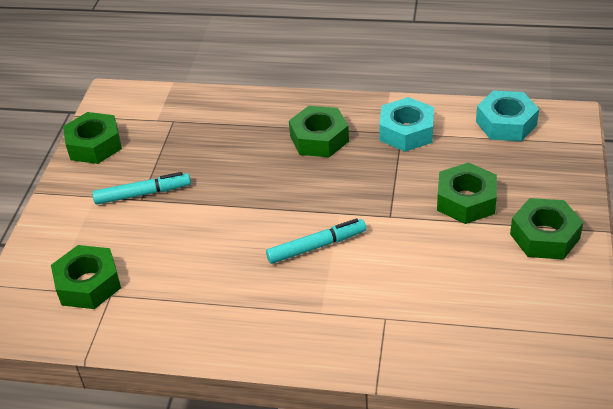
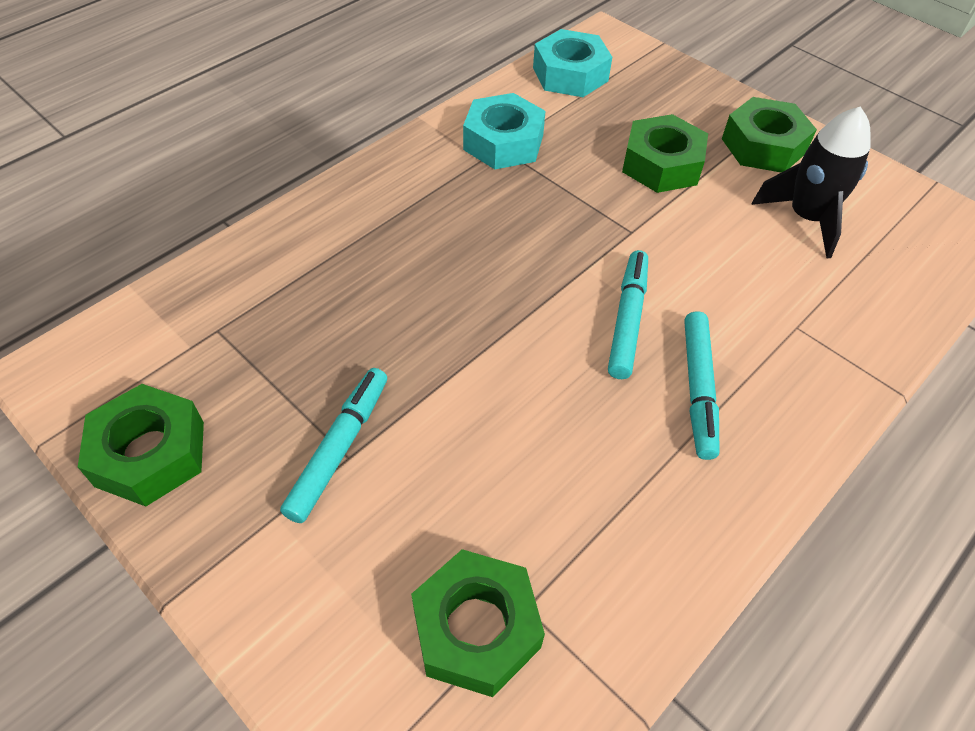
camera: 60 degrees left, 10 degrees up
(293, 296) = (698, 389): none -> turquoise marker
(319, 139) = (433, 213): green nut -> none
(492, 285) = (806, 218): none -> black rocket

